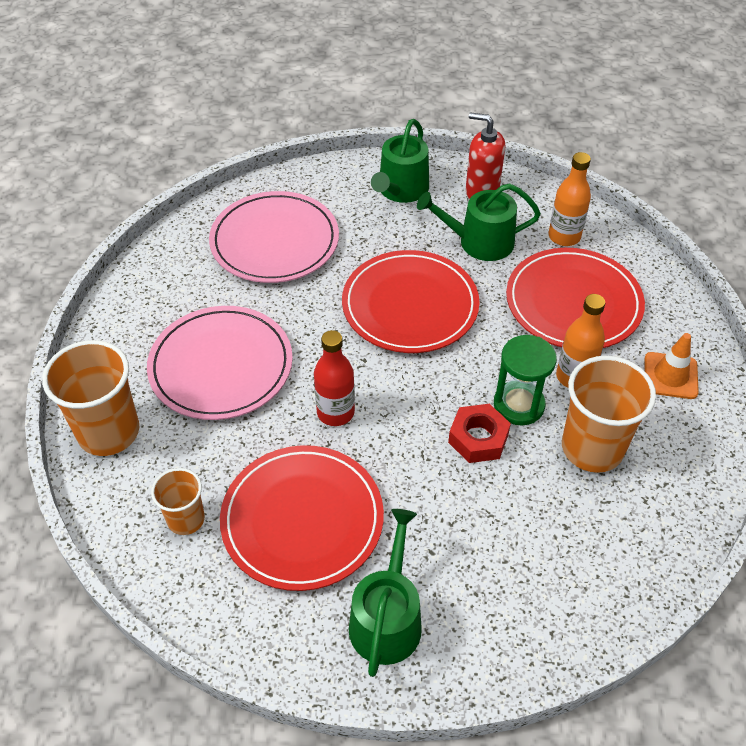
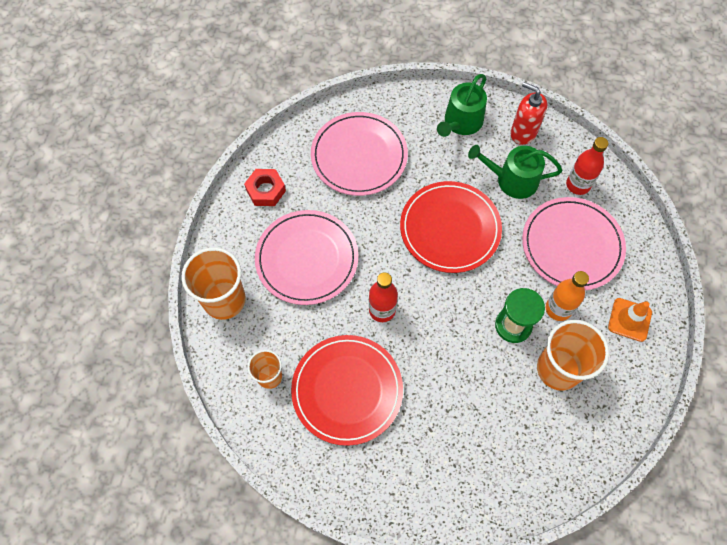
camera: 10 degrees right, 15 degrees up
(387, 618) = (392, 472): green watering can -> none
(478, 438) = (479, 348): red nut -> red nut (266, 190)
(564, 236) = (578, 185): orange bottle -> red bottle
(573, 303) = (572, 245): red plate -> pink plate

